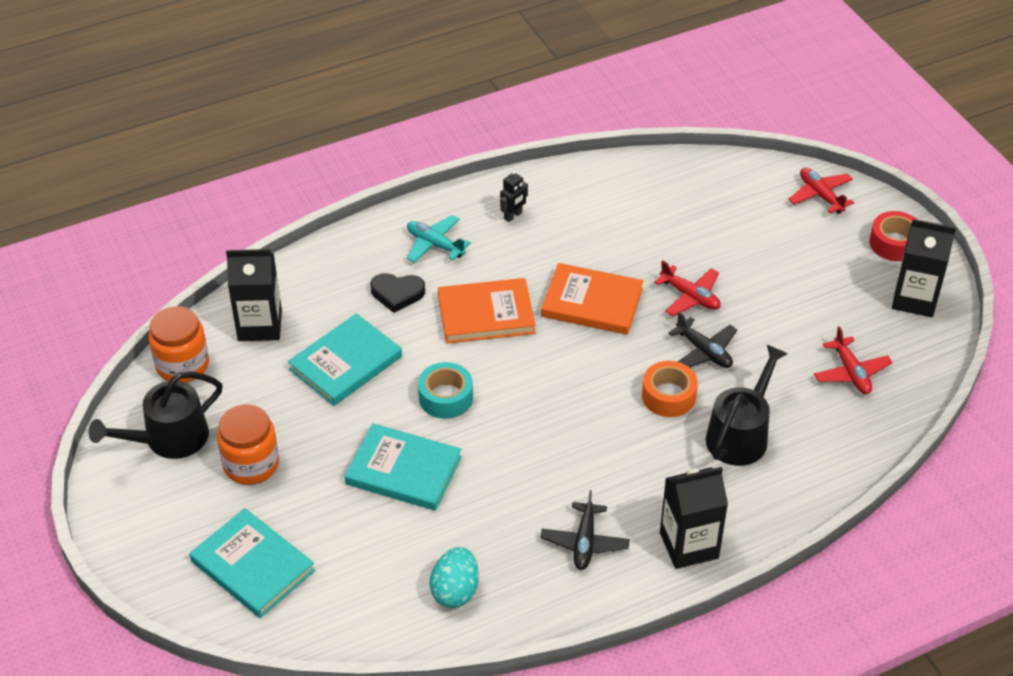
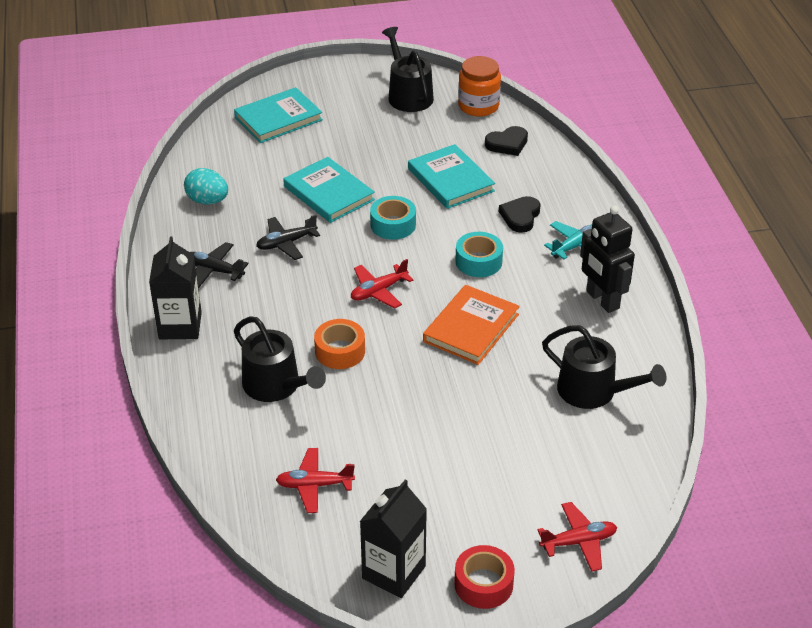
camera: 105 degrees right, 5 degrees down
(251, 464) = (368, 126): orange jar -> none
(260, 325) = (507, 144): black carton -> black heart
(403, 470) = (329, 193): turquoise book -> turquoise book turned 75 degrees counterclockwise
(486, 314) = (478, 261): orange book -> turquoise tape
(513, 216) = (602, 300): black robot -> black robot, size x1.99
(642, 207) = (593, 391): none -> black watering can
(690, 297) = (456, 395): red plane -> red plane (378, 291)
(704, 351) = (383, 387): black plane -> black plane (286, 243)

